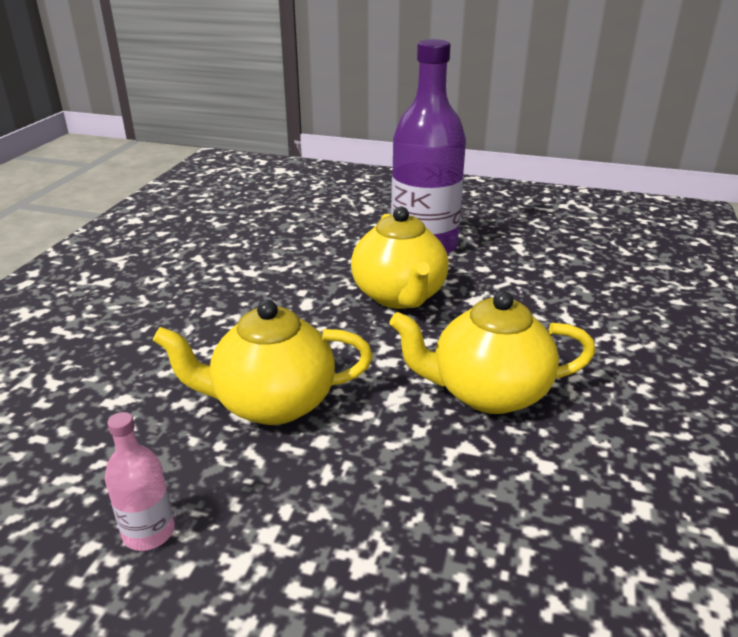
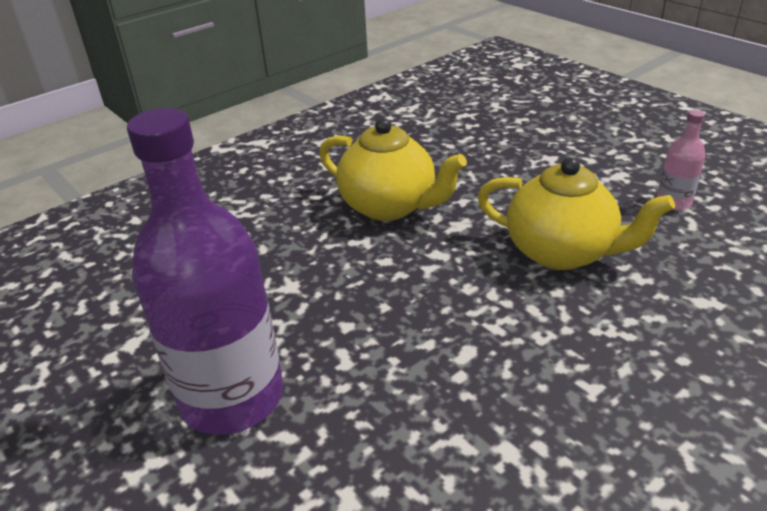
camera: 145 degrees left, 5 degrees up
(399, 296) = (356, 321): yellow teapot -> none

